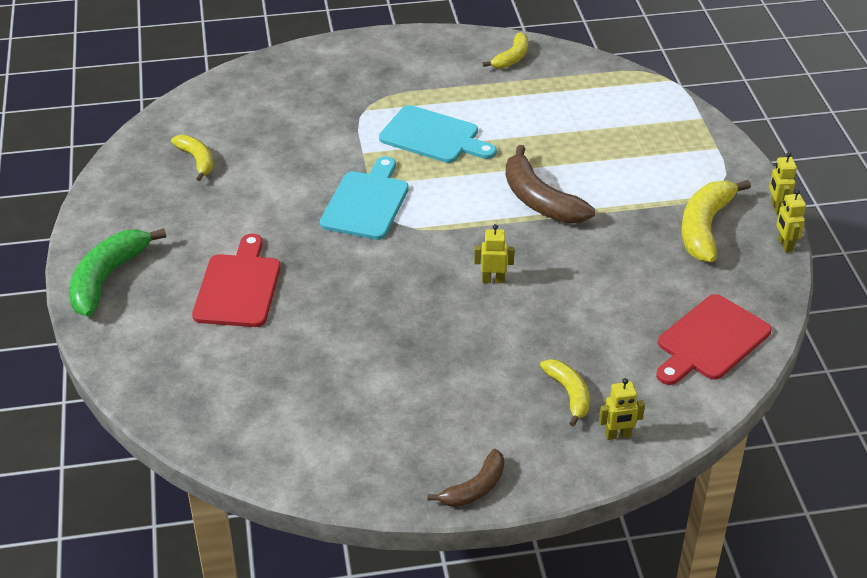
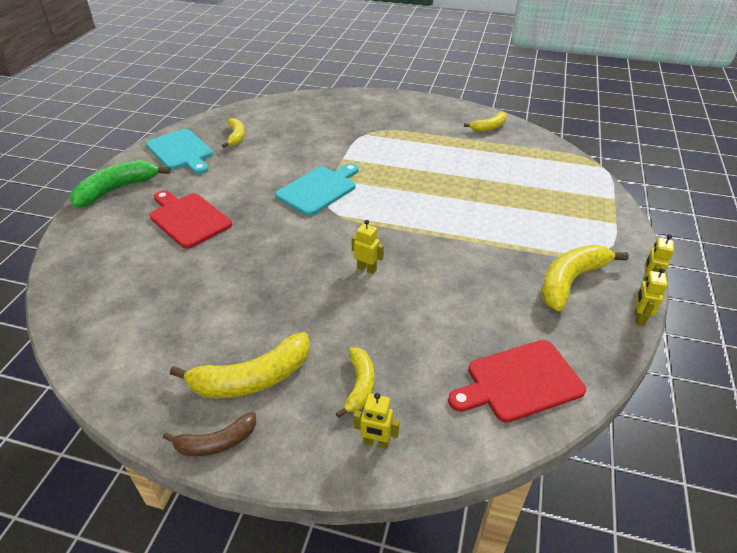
camera: 25 degrees right, 0 degrees up
(238, 287) = (188, 219): red cutting board -> red cutting board turned 75 degrees counterclockwise
(433, 136) = (398, 160): turquoise cutting board -> turquoise cutting board (181, 151)
(462, 425) = (252, 378): none -> yellow banana
(540, 200) = (445, 222): brown banana -> none

